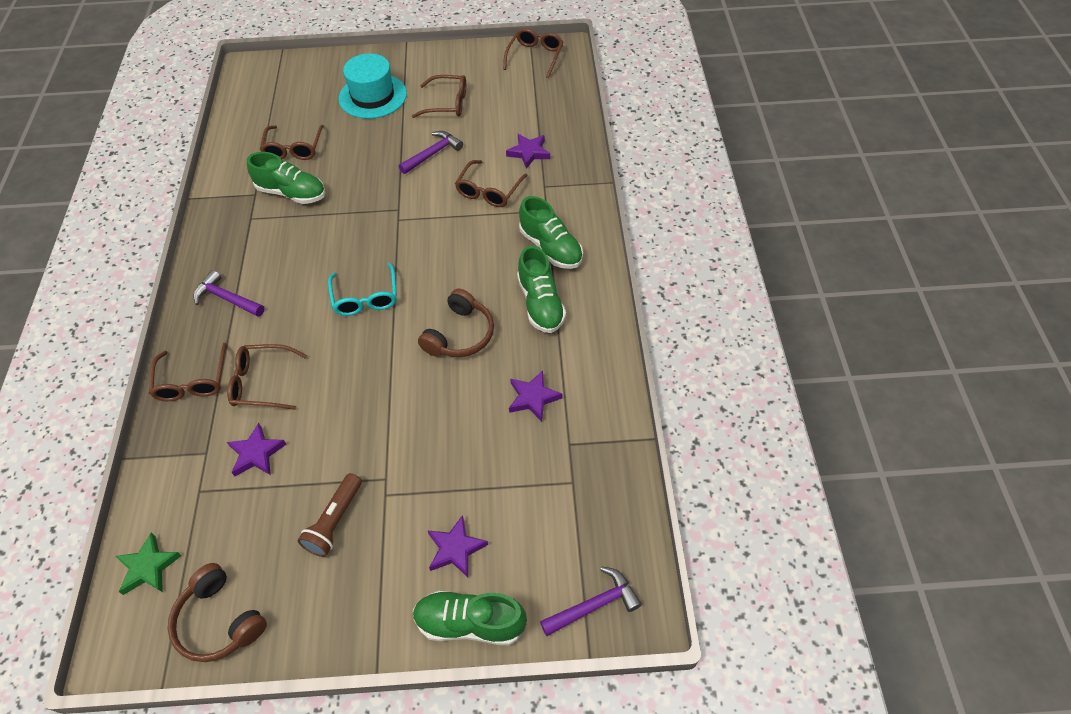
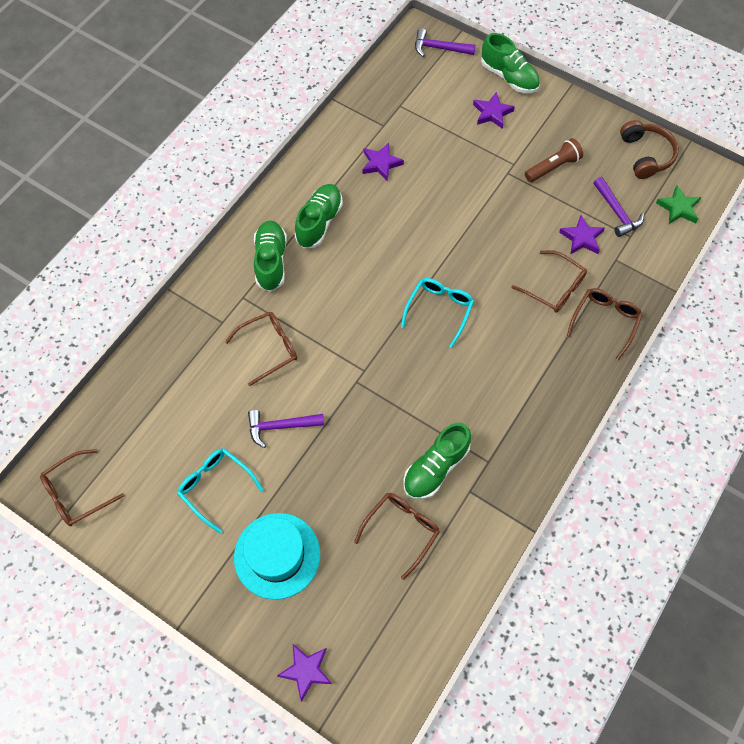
camera: 145 degrees left, 10 degrees up
(227, 298) = (547, 382): purple hammer -> purple hammer (616, 212)
(292, 193) = (435, 467): green shoe -> green shoe turned 105 degrees counterclockwise
(447, 103) = (215, 486): brown glasses -> turquoise glasses
(460, 335) = (393, 235): brown headphones -> none
(529, 152) = (201, 367): purple star -> purple star (306, 671)

